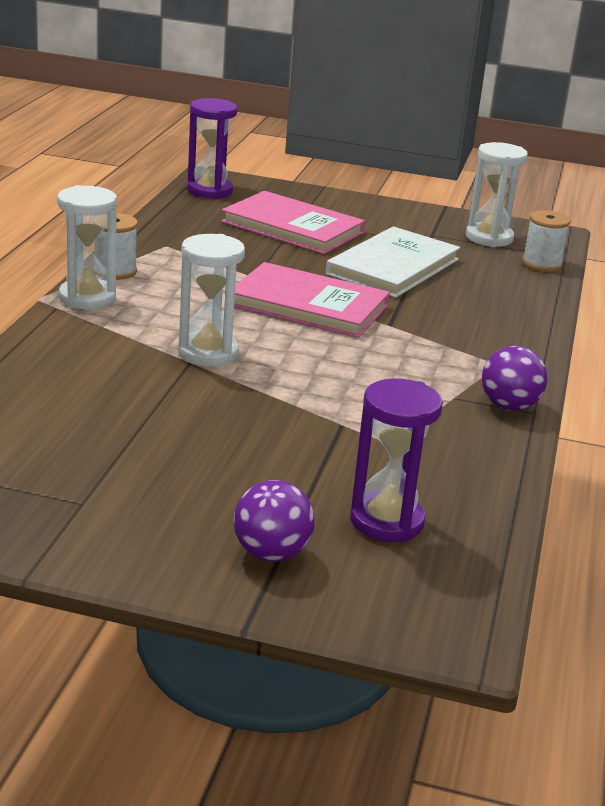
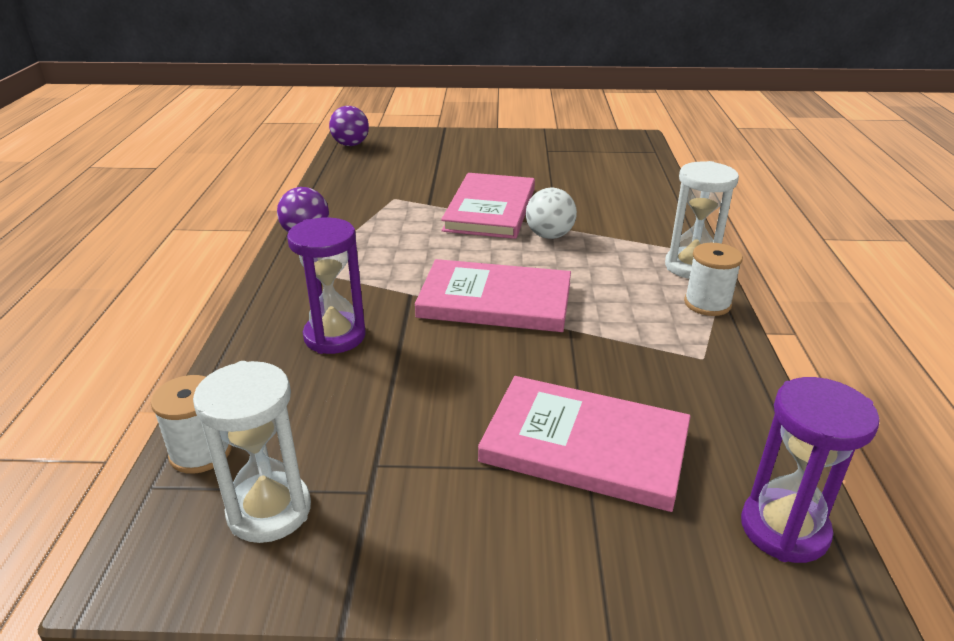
camera: 170 degrees right, 5 degrees up
(208, 353) = (549, 236): white hourglass -> white ball
(259, 400) = (490, 209): none -> pink book
(271, 553) = (445, 146): purple ball -> purple ball (350, 144)
(387, 521) = (391, 163): purple hourglass -> purple hourglass (335, 336)
(393, 267) = (419, 387): white book -> none

